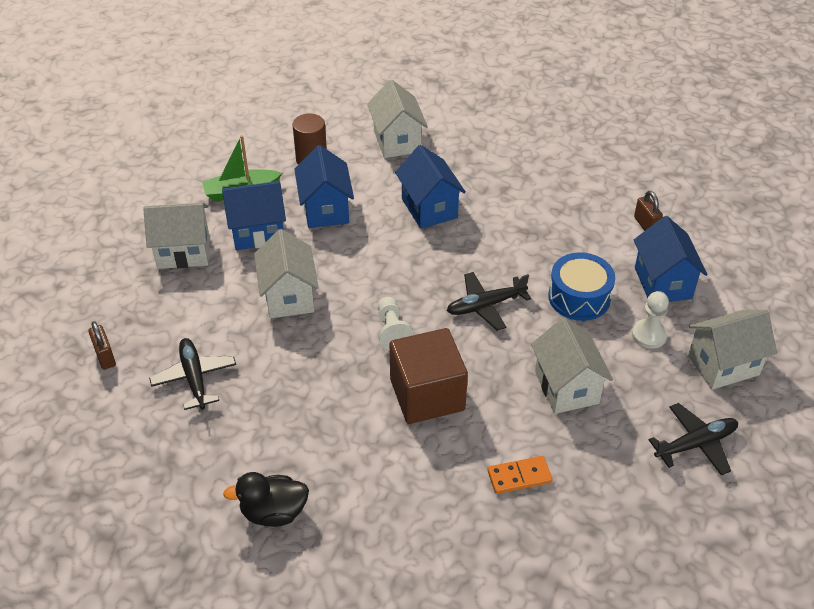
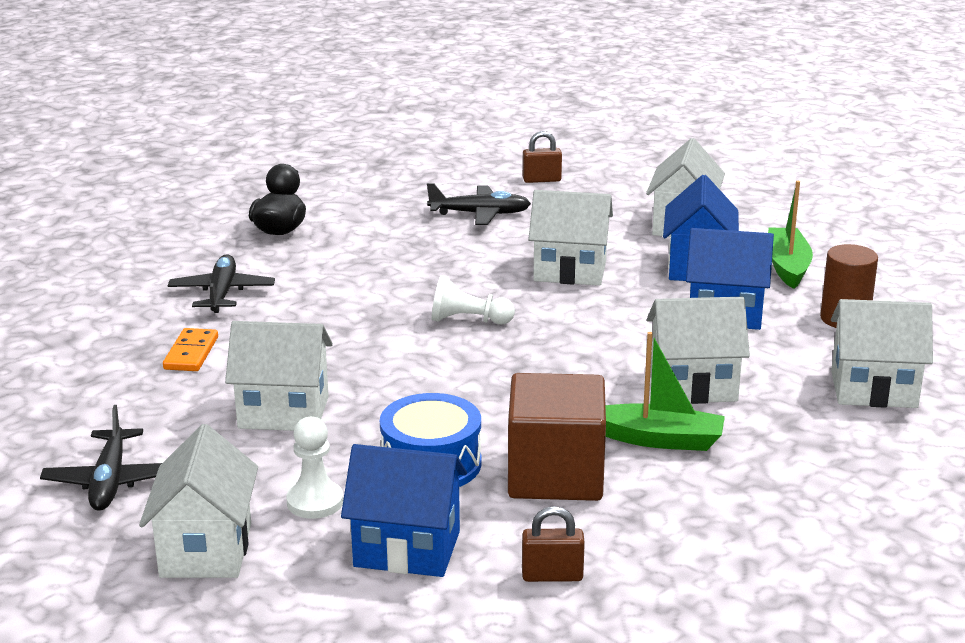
camera: 110 degrees right, 20 degrees down
(427, 395) = (352, 324): brown cube -> brown cube (555, 475)
(429, 208) = (693, 386): blue house -> white house
(485, 306) = (467, 388): black plane -> black plane (222, 293)
(497, 212) = (658, 439): none -> green boat

